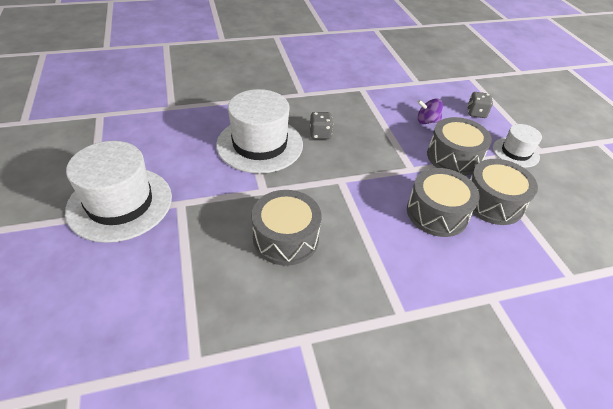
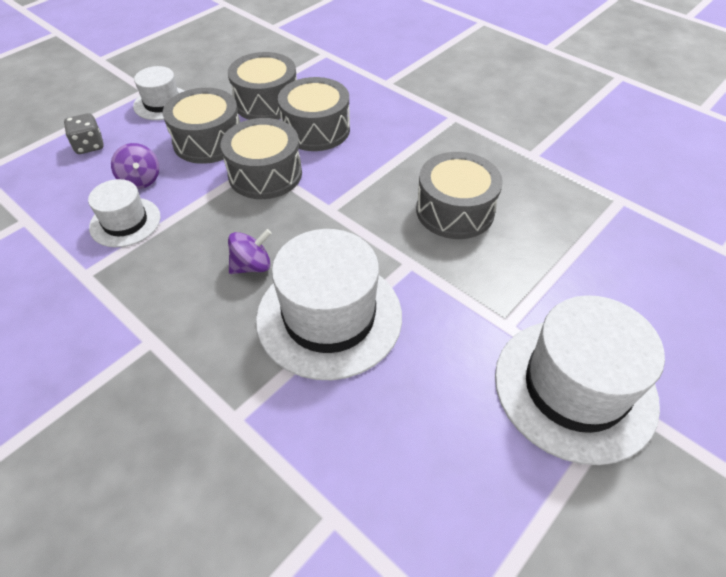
camera: 120 degrees left, 5 degrees up
(320, 134) = (252, 266): grey dice -> purple spinning top
(391, 107) = (125, 222): none -> white hat
(398, 168) = (265, 174): none -> grey drum

